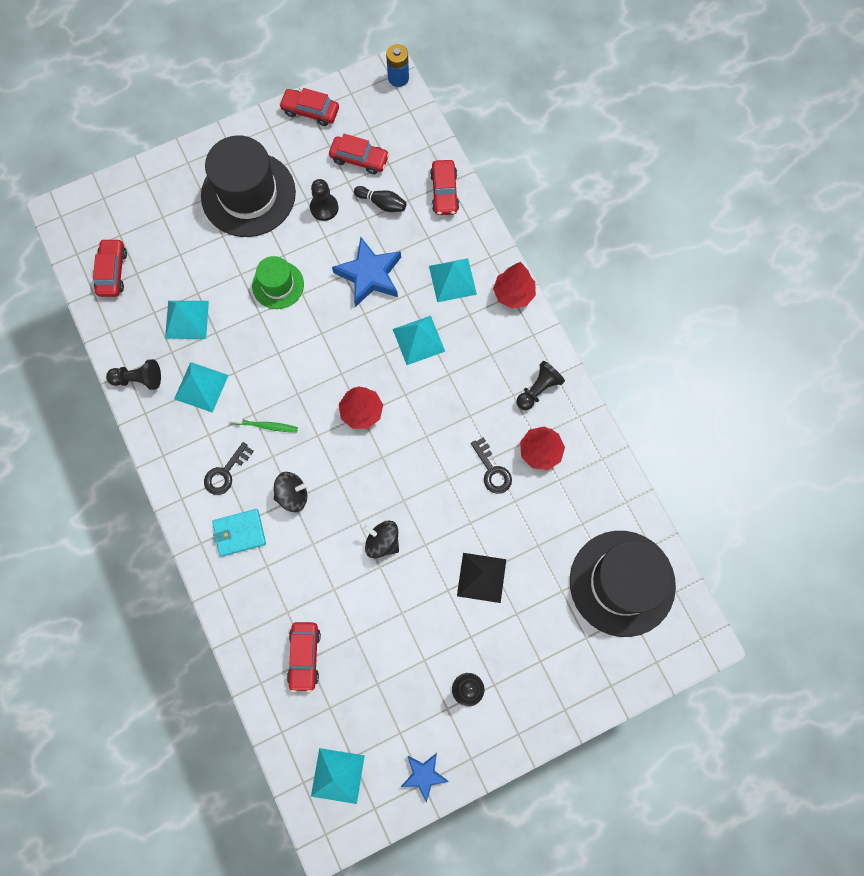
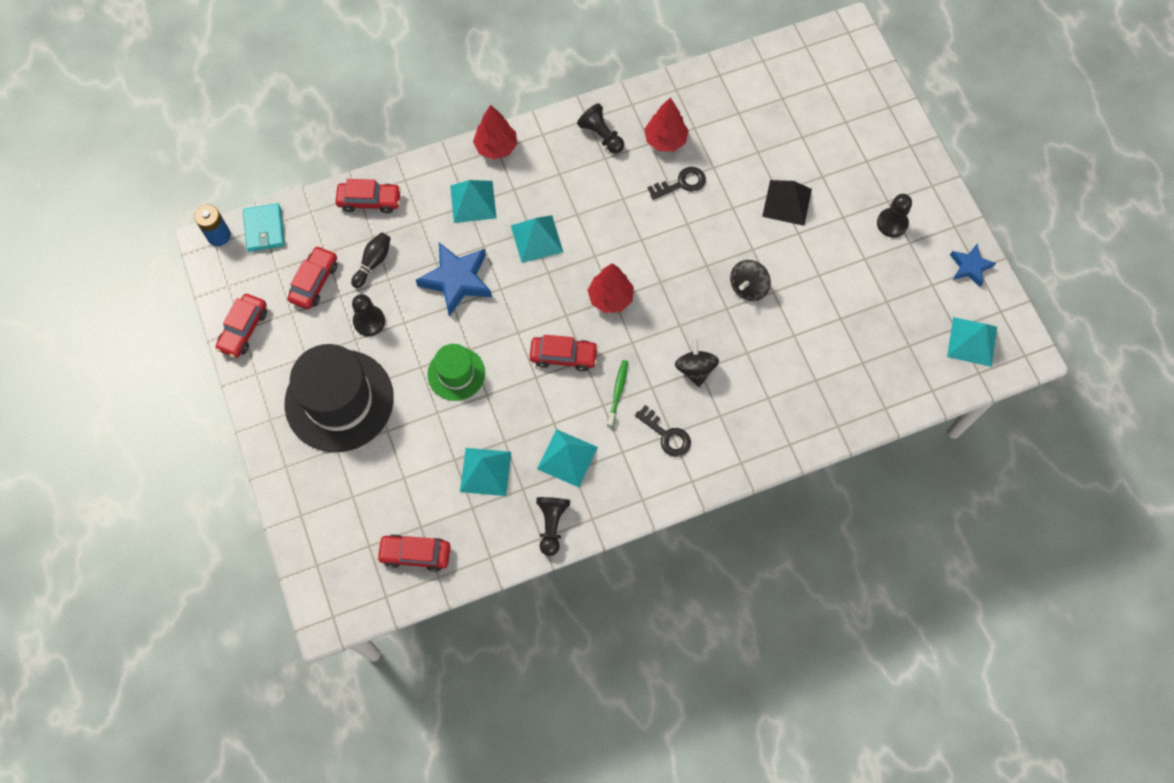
camera: 85 degrees left, 5 degrees down
(239, 533) = (732, 423): turquoise wallet -> turquoise wallet (264, 229)
(304, 656) = (860, 365): red car -> red car (563, 356)
(622, 583) = (796, 87): black hat -> none

